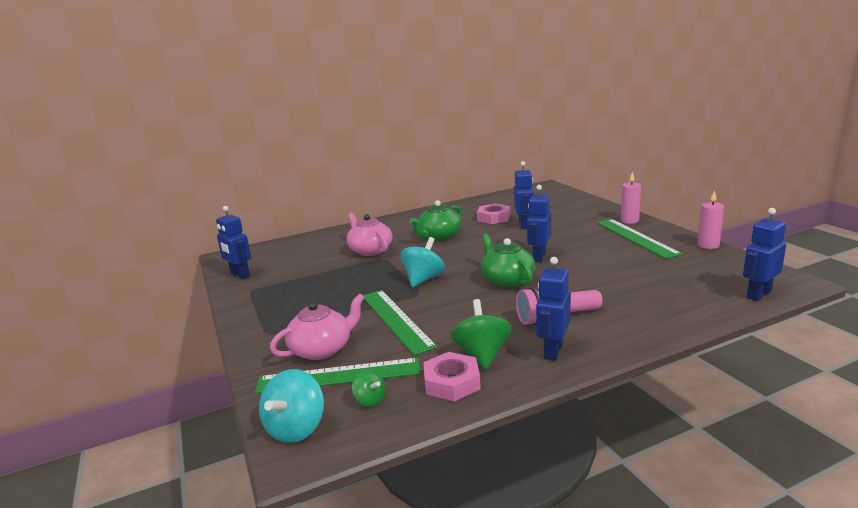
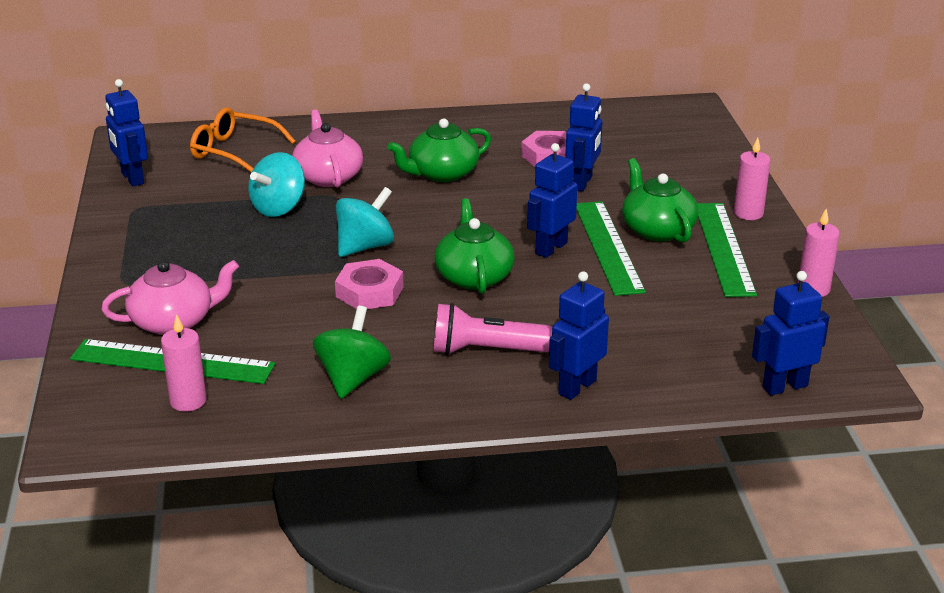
camera: 15 degrees right, 10 degrees up
(296, 428) = (93, 413): turquoise spinning top -> turquoise spinning top (279, 208)
(300, 250) = (234, 151): none -> orange glasses
(370, 400) = (188, 401): green spinning top -> pink candle
(396, 320) = (286, 302): green ruler -> green ruler (607, 247)
(452, 382) = (292, 404): pink nut -> pink nut (369, 292)
(553, 351) = (439, 396): blue robot -> blue robot (577, 387)
(589, 237) = (657, 230): none -> green teapot

